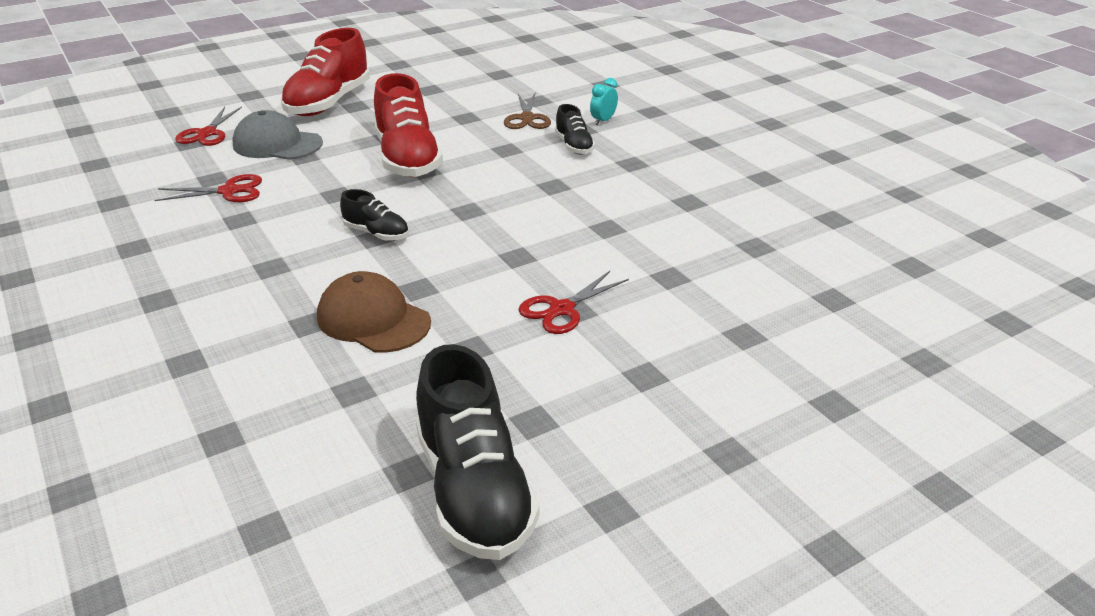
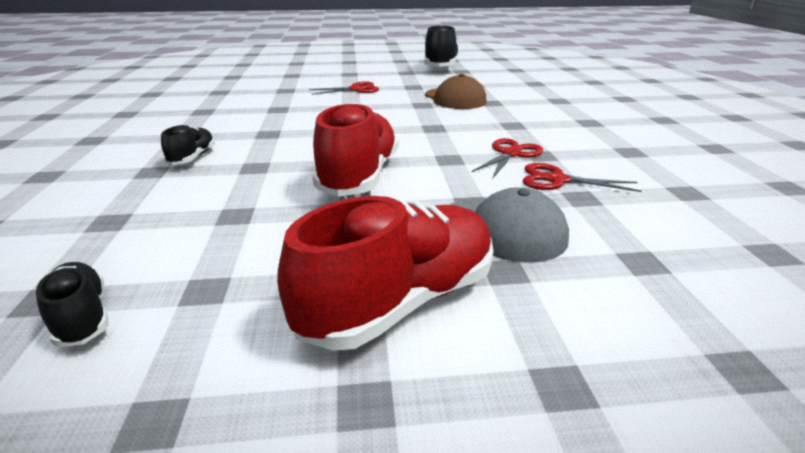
camera: 155 degrees left, 5 degrees down
(207, 133) = (620, 276): red scissors -> red scissors (511, 154)
(376, 233) = (430, 129): black shoe -> black shoe (82, 317)
(527, 118) = (173, 197): brown scissors -> none
(603, 121) = (111, 176): turquoise clock -> none

